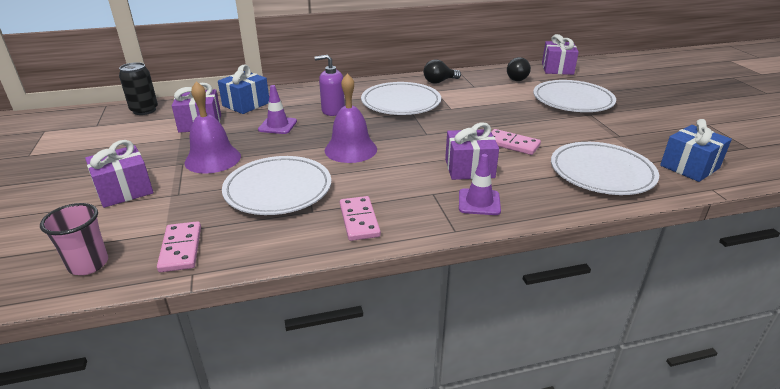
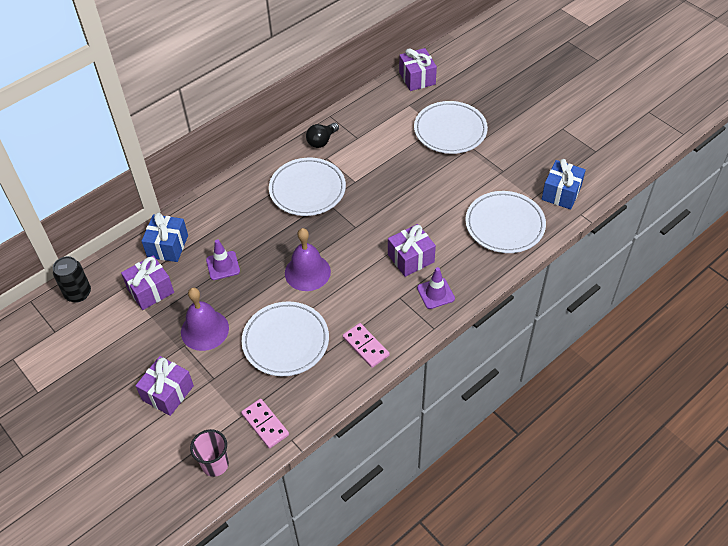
camera: 25 degrees left, 20 degrees up
(333, 110) = (255, 225): purple soap dispenser -> none
(512, 144) = (428, 215): pink domino -> none
(517, 78) = (389, 109): black light bulb -> none

